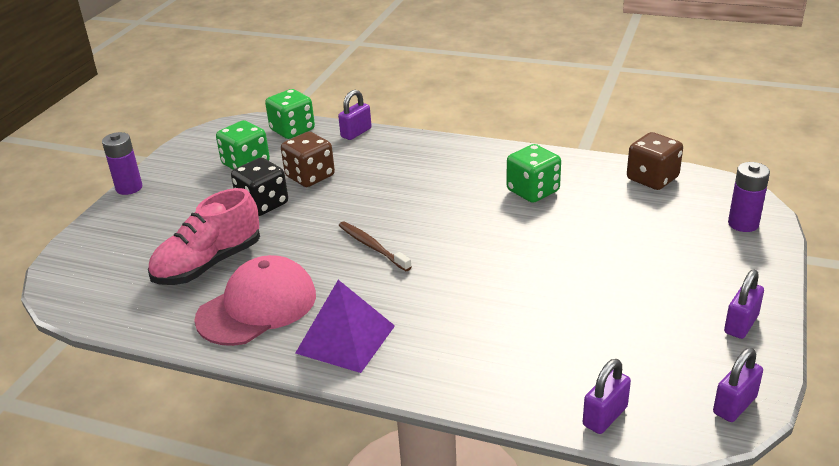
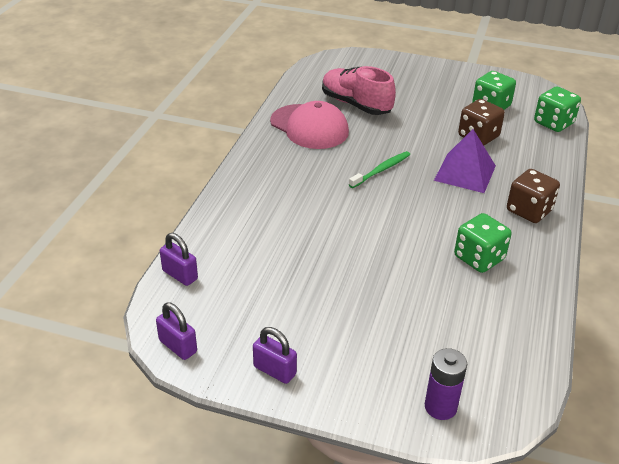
camera: 85 degrees right, 5 degrees up
(129, 188) = (446, 64): purple battery -> none
(263, 204) = (433, 119): black dice -> none
(345, 339) = (273, 163): purple pyramid -> purple pyramid (465, 173)
(356, 133) = (559, 155): purple padlock -> none
(372, 246) = (381, 170): brown toothbrush -> green toothbrush
(652, 179) = (521, 347): brown dice -> brown dice (529, 211)

